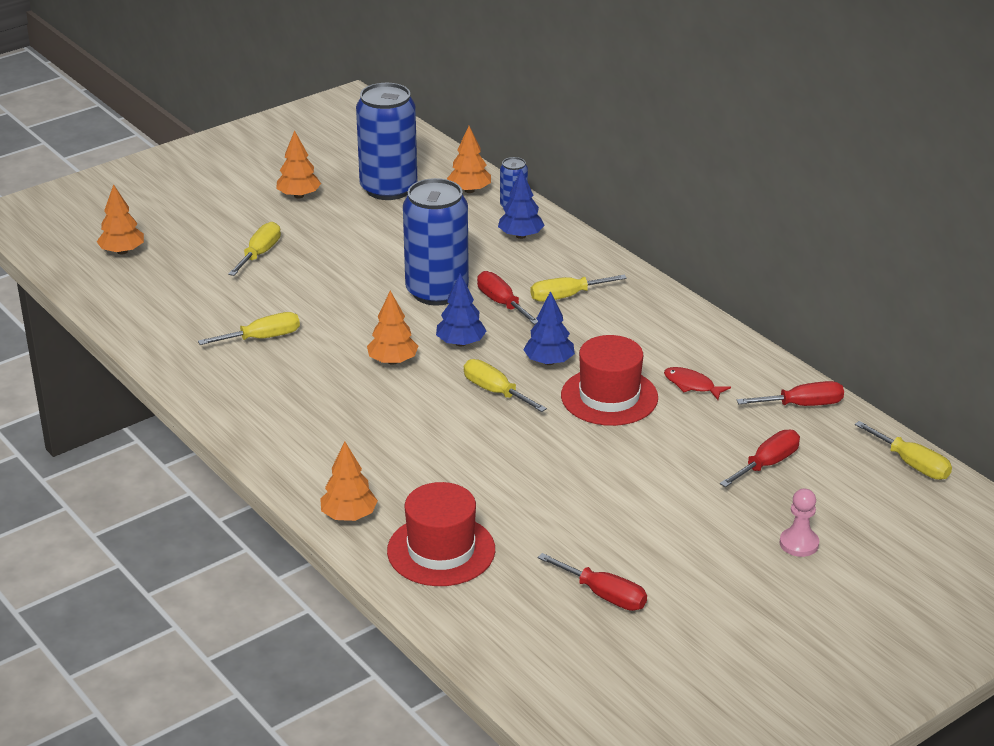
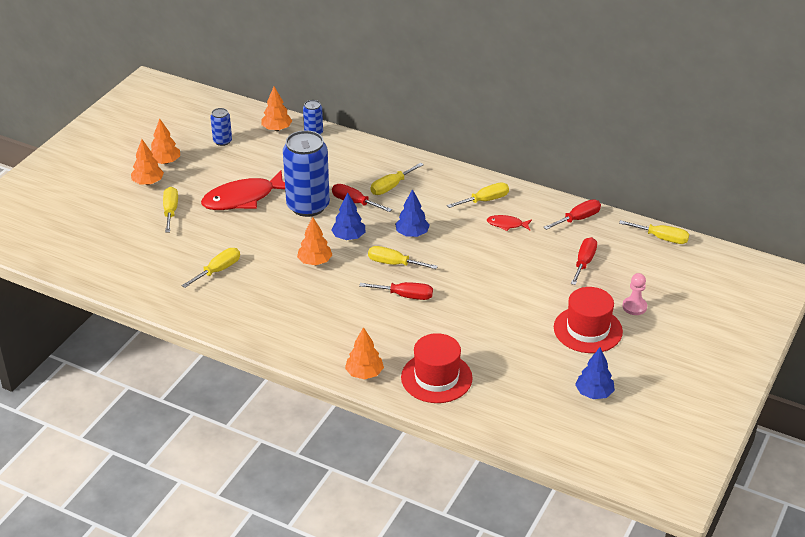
camera: 25 degrees left, 5 degrees up
(122, 251) = (73, 235): orange tree -> orange tree (148, 182)
(361, 262) = (243, 198): none -> red fish
(388, 188) = (222, 141): blue can -> blue can, size x0.47
(520, 236) = (333, 152): blue tree -> blue tree (594, 393)
(604, 595) = (550, 374): red screwdriver -> red screwdriver (405, 296)
(609, 397) = (464, 246): red hat -> red hat (588, 329)
(684, 346) = (485, 200): none -> yellow screwdriver

